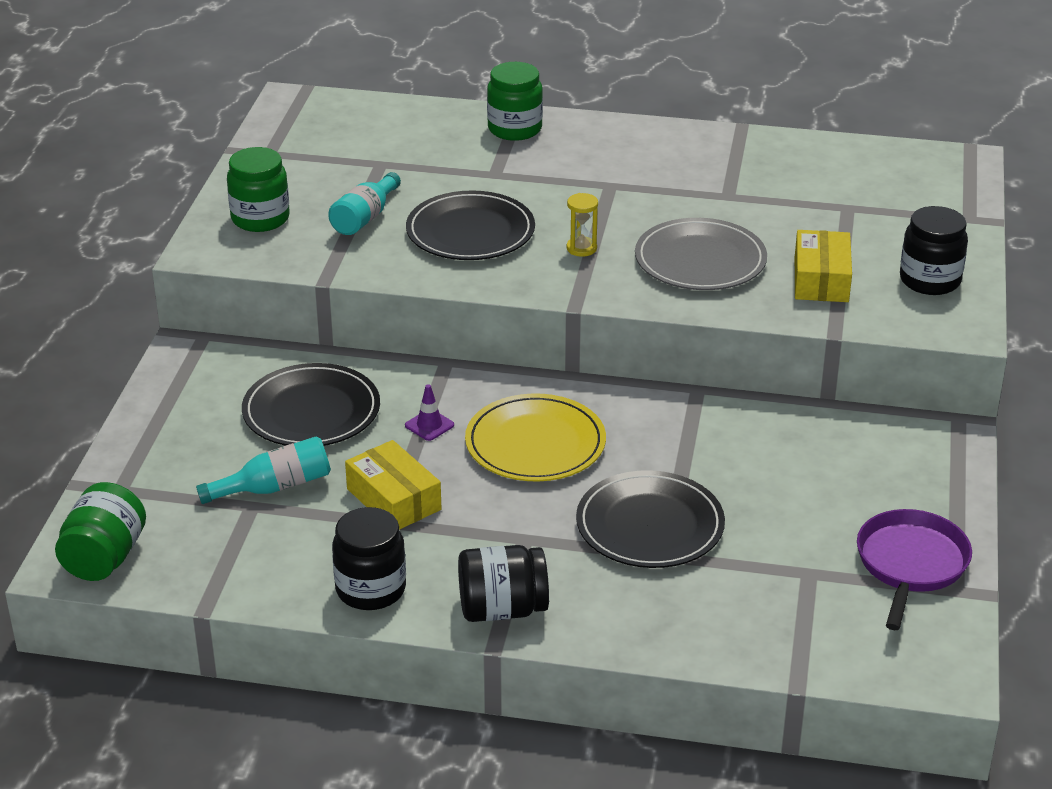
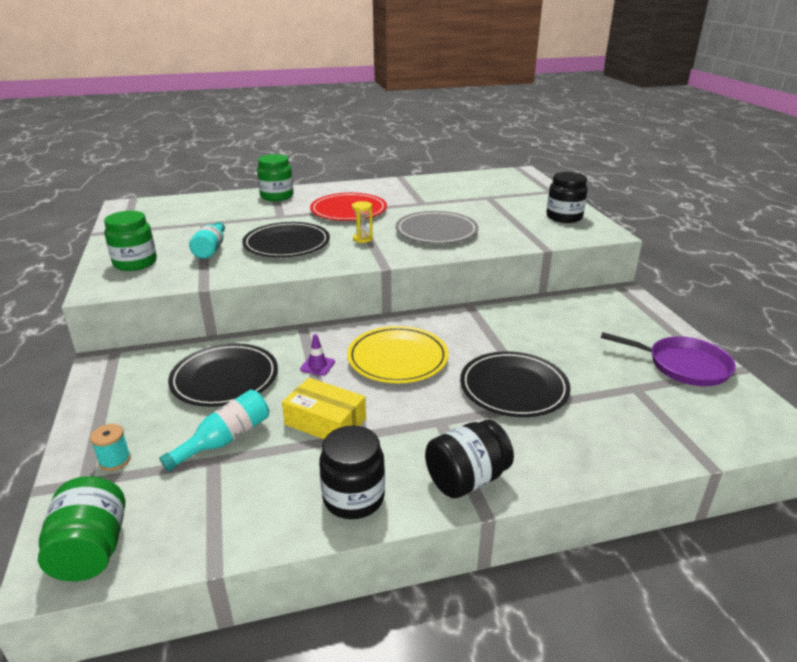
camera: 25 degrees left, 5 degrees down
(155, 475) = (115, 460): none -> turquoise spool
(601, 186) = (348, 211): none -> red plate
(821, 279) = (510, 227): yellow box -> none
(910, 564) = (683, 365): purple pan -> purple pan turned 120 degrees clockwise

